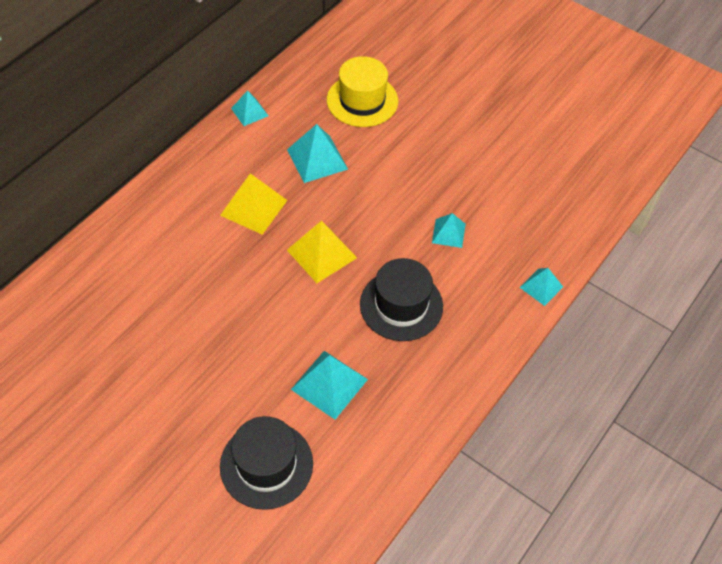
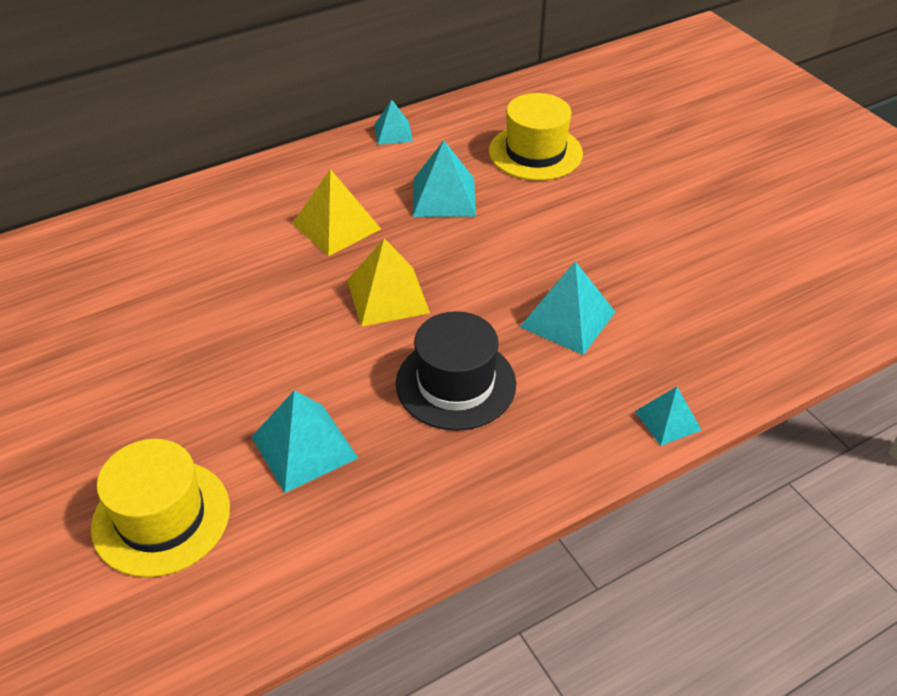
camera: 25 degrees right, 10 degrees down
(266, 465) = (161, 517): black hat -> yellow hat
(448, 233) = (568, 319): turquoise pyramid -> turquoise pyramid, size x1.63

